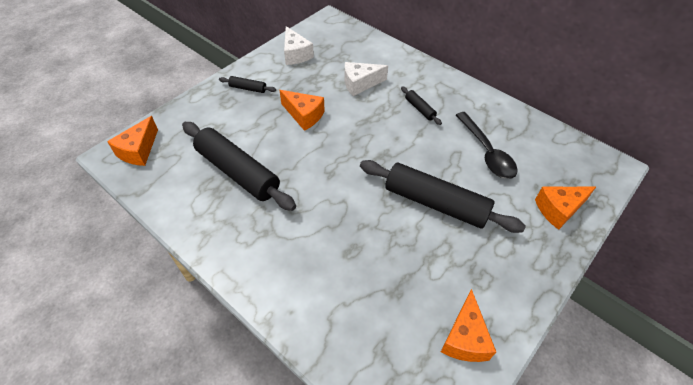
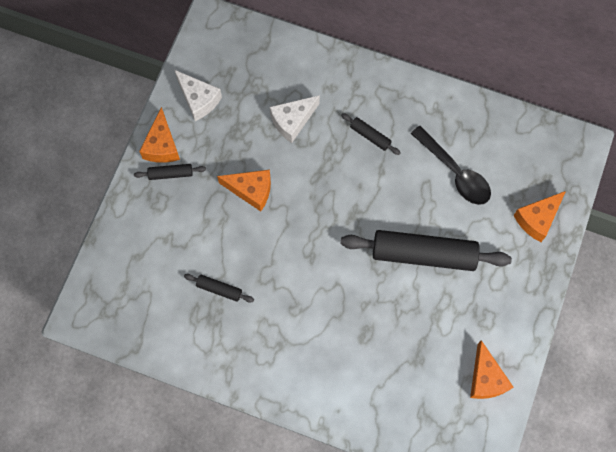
camera: 20 degrees left, 20 degrees up
(138, 150) = (103, 301): orange cheese -> orange cheese (162, 145)
(237, 172) = (219, 289): black rolling pin -> black rolling pin, size x0.44

